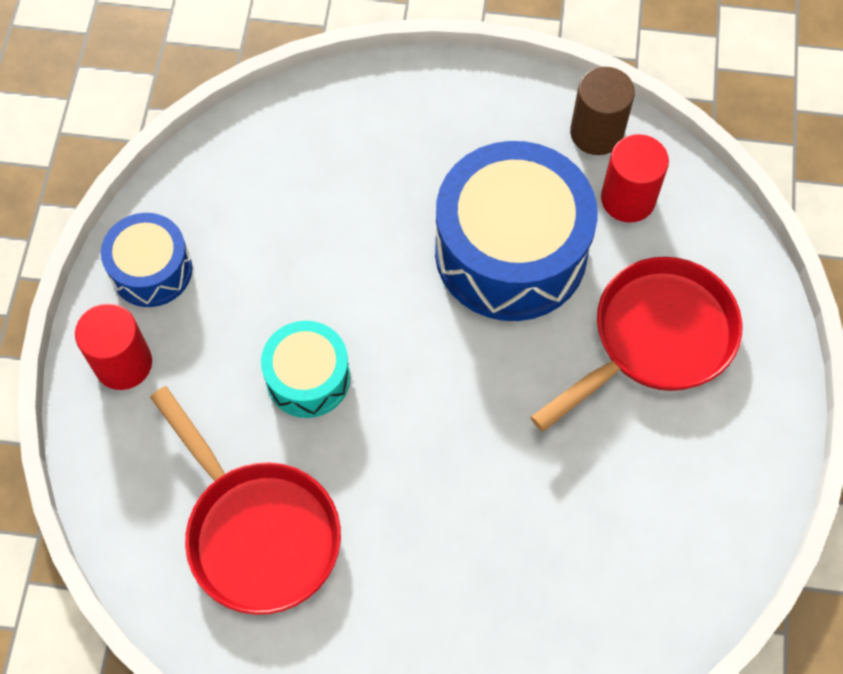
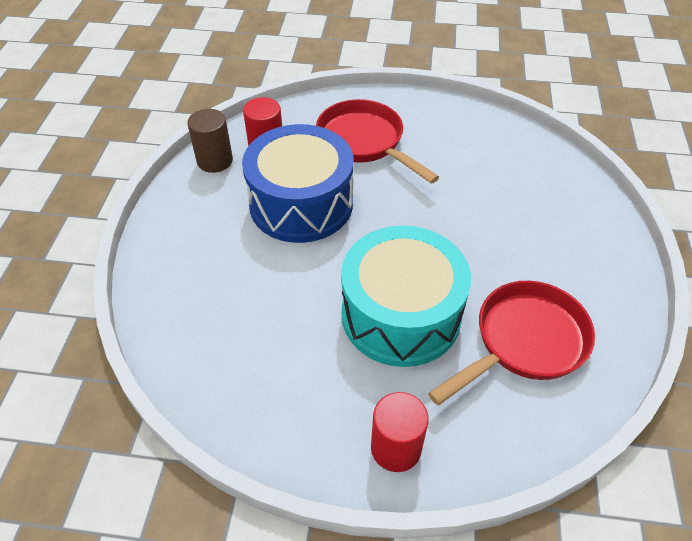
camera: 90 degrees left, 15 degrees down
(151, 270) = (305, 432): blue drum -> none
(308, 378) = (401, 314): turquoise drum -> turquoise drum, size x1.89

